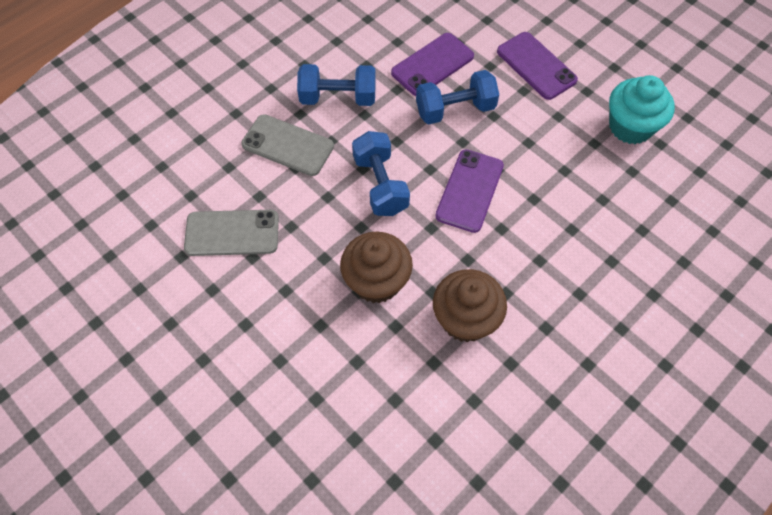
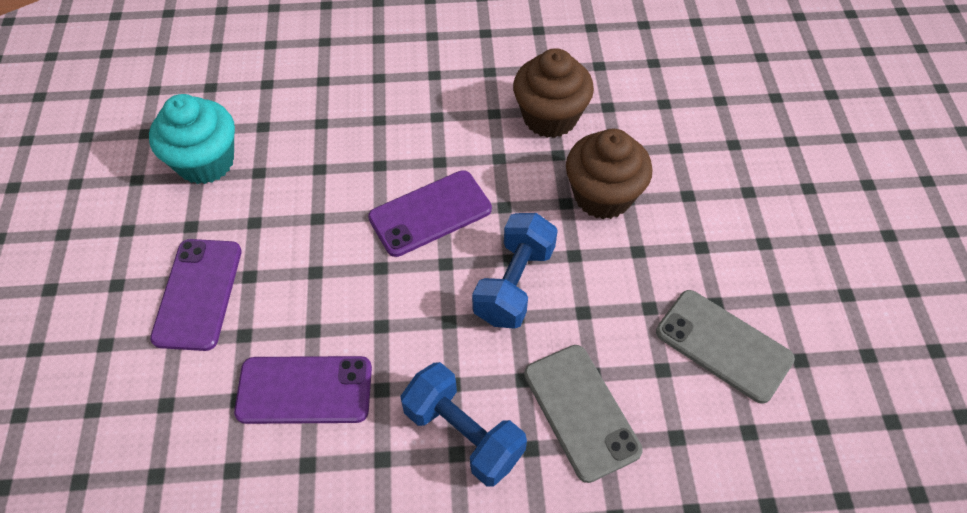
camera: 140 degrees left, 5 degrees down
(455, 110) = (346, 309): blue dumbbell -> none

